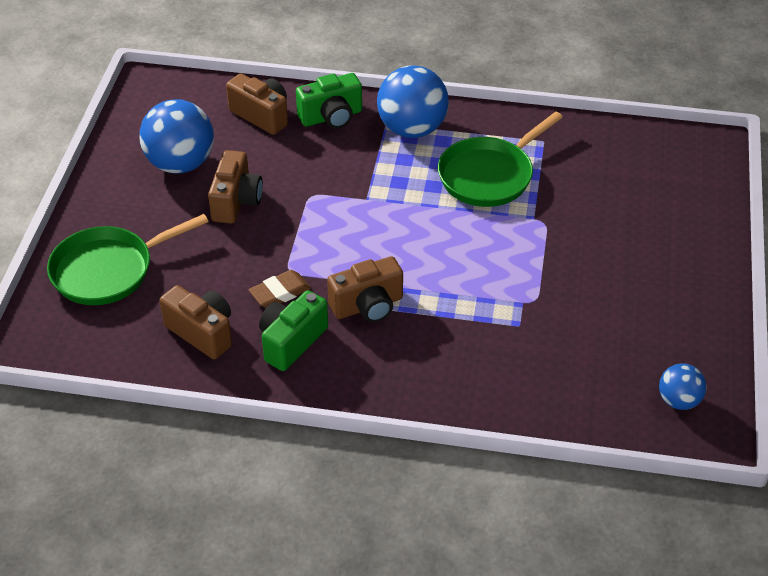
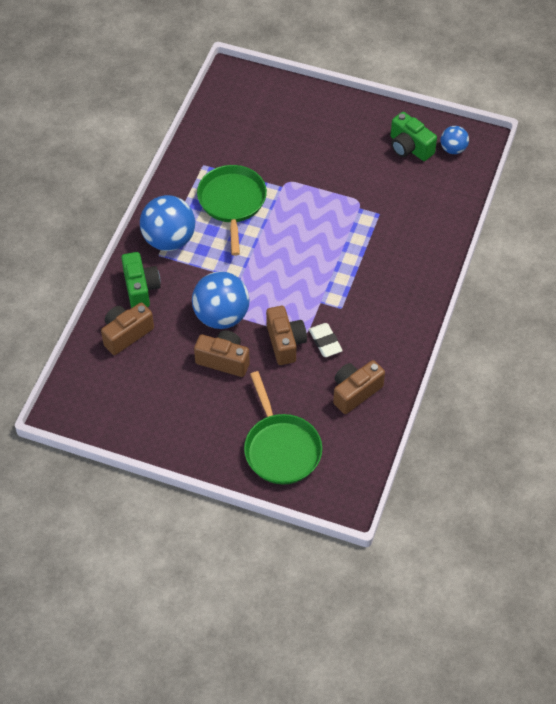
camera: 80 degrees left, 10 degrees up
(180, 164) = (171, 394): blue ball -> blue ball (221, 316)
(280, 293) = (325, 342): brown eraser -> white eraser
(291, 342) = (372, 340): green camera -> green camera (409, 147)
(368, 306) = (347, 292): brown camera -> brown camera (285, 342)
(489, 175) = (232, 203): green pan -> green pan turned 150 degrees counterclockwise

